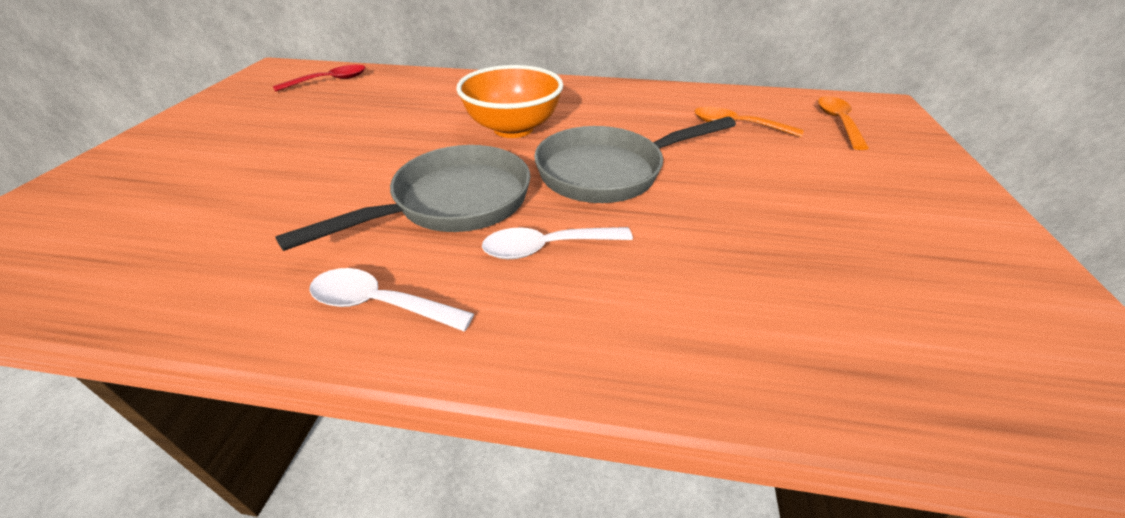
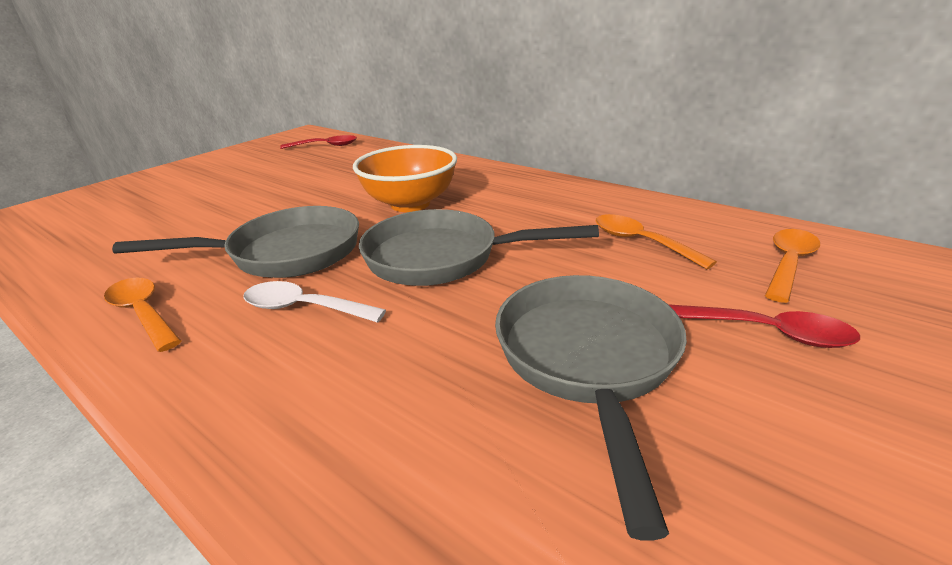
camera: 30 degrees right, 10 degrees down
(380, 304) = (143, 313): white spoon -> orange spoon
(805, 221) = (587, 360): none -> grey pan
(876, 172) = (767, 332): none -> red spoon

